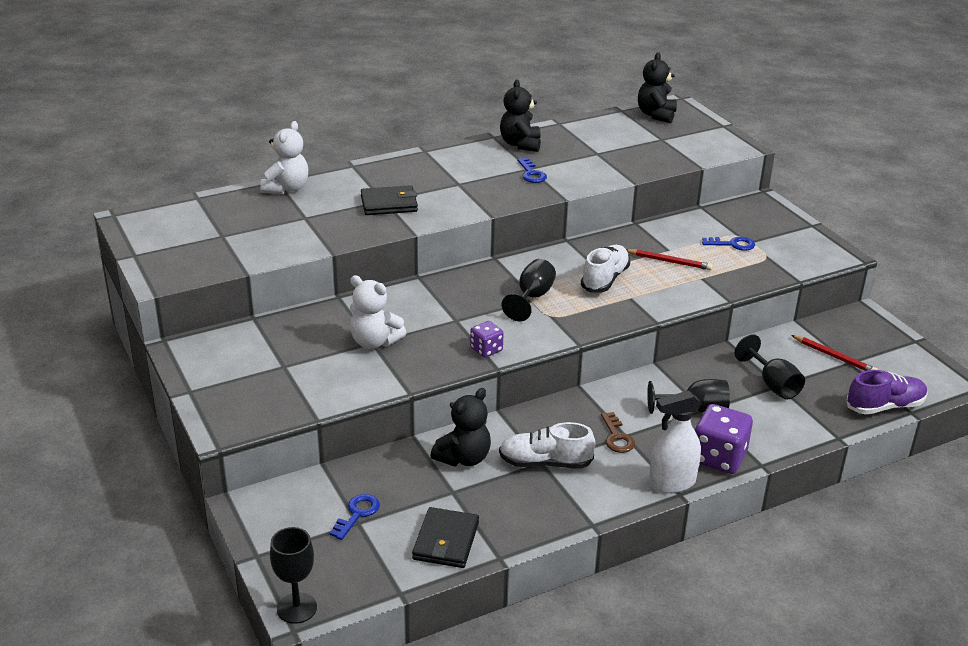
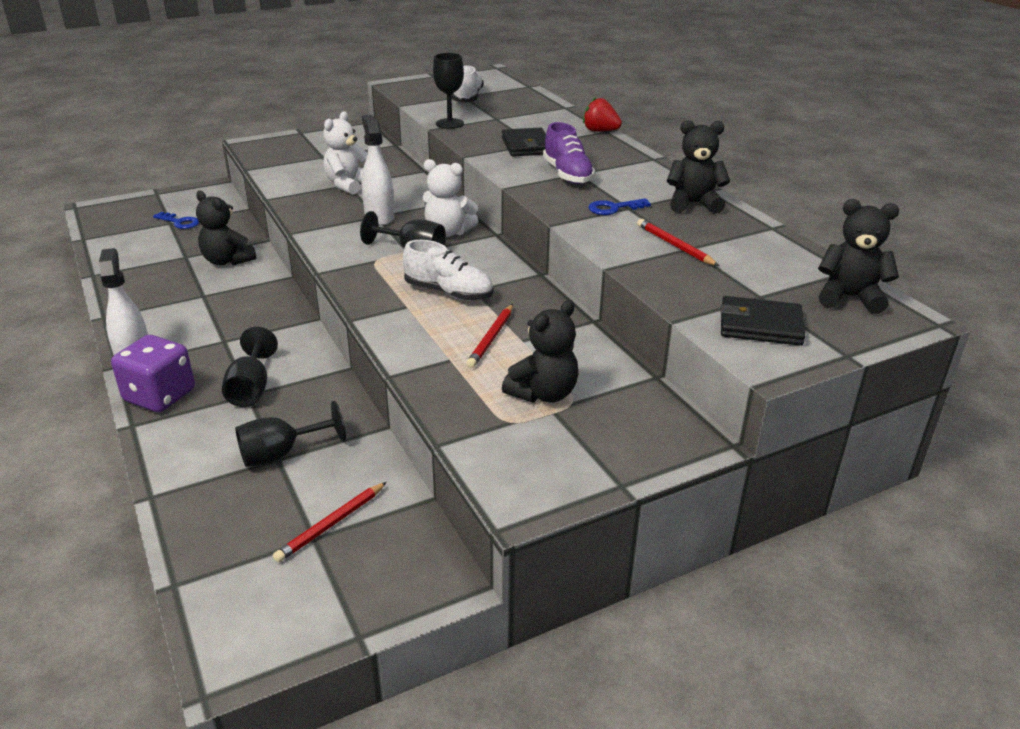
camera: 90 degrees right, 0 degrees up
(287, 188) = (551, 111): white teddy bear -> white teddy bear (448, 232)
(297, 608) = (95, 207): black goblet -> black goblet (449, 124)
(352, 168) = (600, 131): none -> red strawberry
(446, 541) = (127, 254): black wallet -> black wallet (760, 325)
(458, 318) = (379, 217): none -> white spray bottle
(486, 350) = (322, 229): purple dice -> none
(545, 463) = (202, 297): white shoe -> white shoe (467, 98)
(594, 157) = (674, 245): none -> red pencil
(616, 437) = (223, 335): brown key -> none
(732, 244) = (543, 394): blue key -> black teddy bear
(884, 406) = (197, 557): purple shoe -> purple shoe (567, 174)

